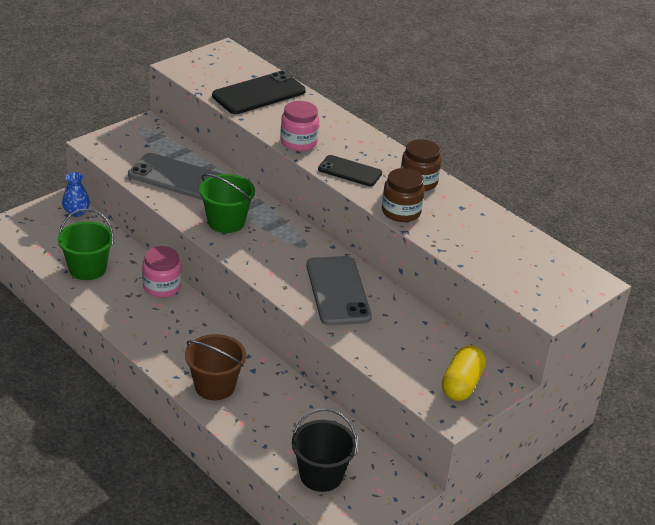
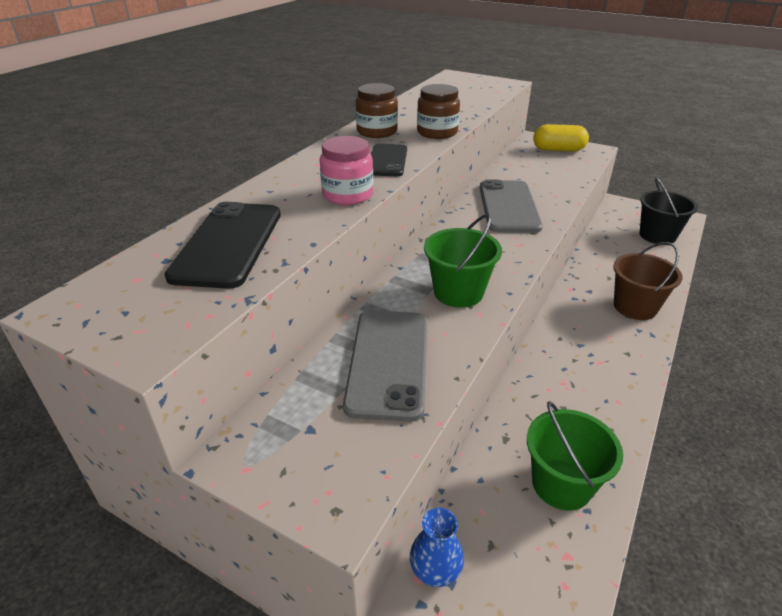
camera: 105 degrees left, 0 degrees up
(162, 287) = (531, 391): pink jar -> none
(259, 94) = (228, 244): black phone -> black phone turned 60 degrees clockwise
(338, 291) = (508, 207): grey phone -> grey phone turned 60 degrees counterclockwise

